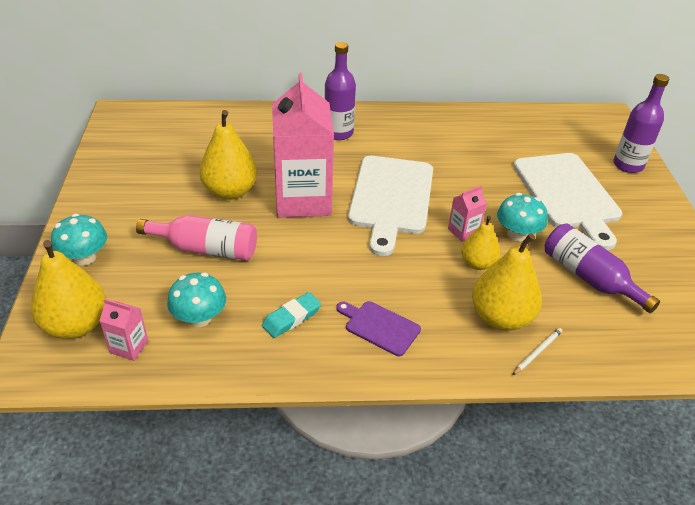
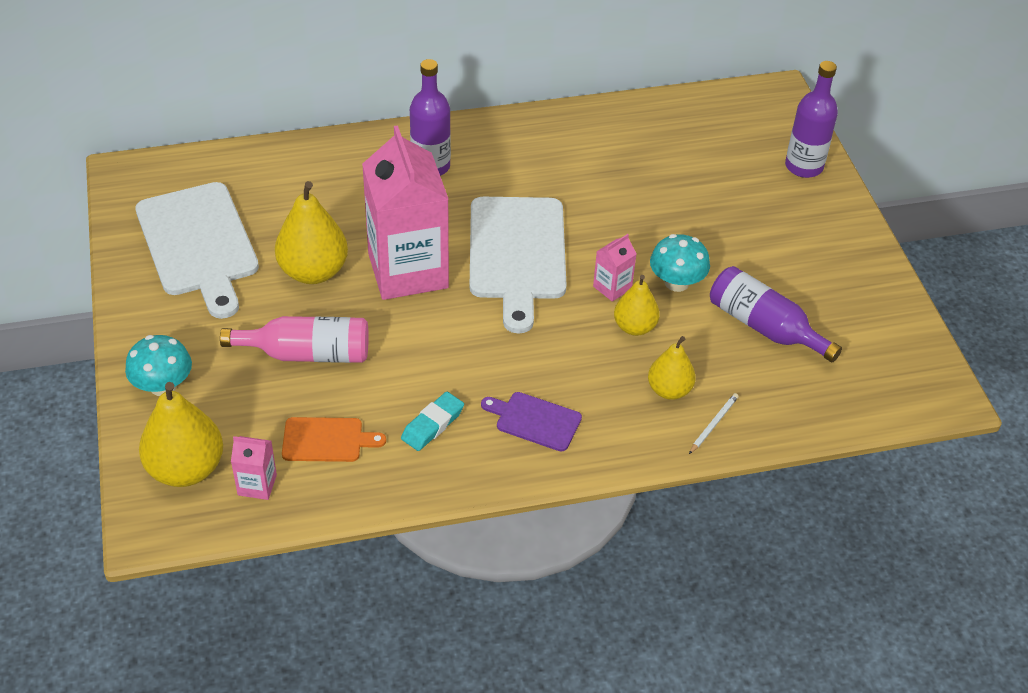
camera: 10 degrees left, 5 degrees up
(199, 318) = (326, 440): turquoise mushroom -> orange cutting board
(501, 318) = (669, 390): yellow pear -> yellow pear, size x0.62
(567, 194) = (732, 218): white cutting board -> white cutting board (198, 244)

